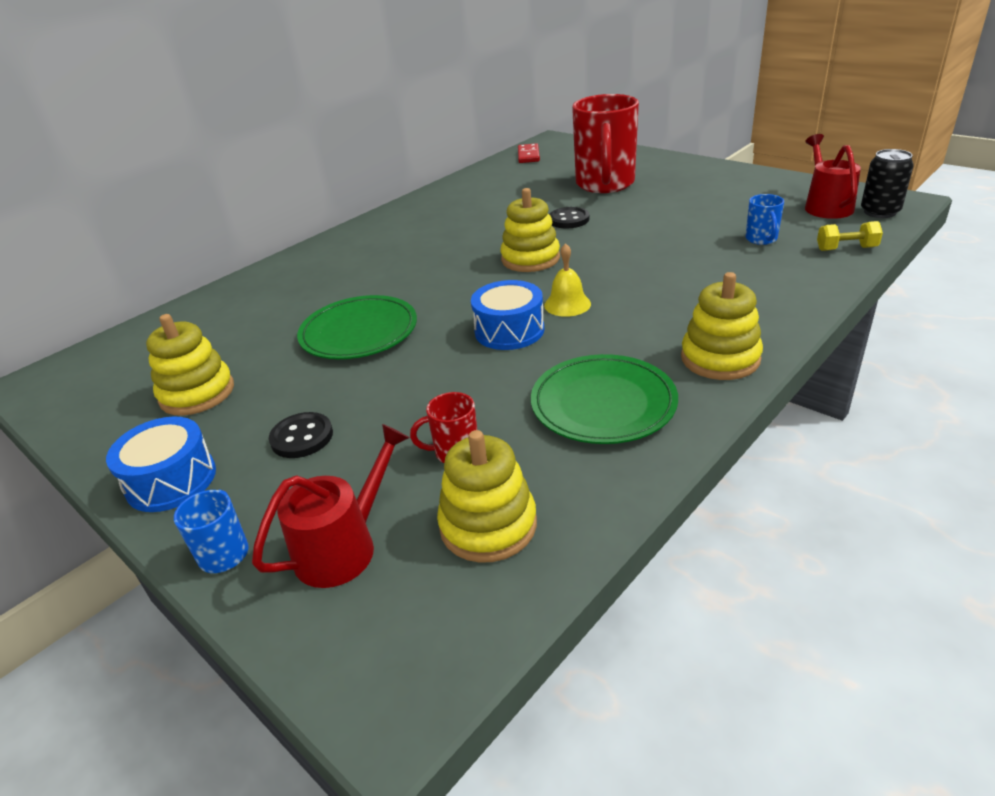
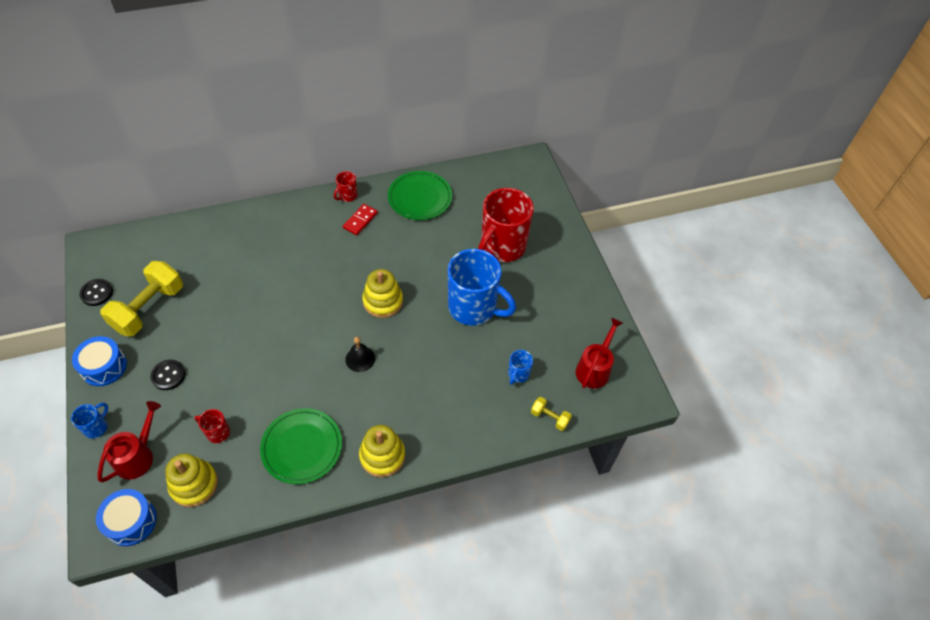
camera: 25 degrees right, 20 degrees up
(197, 393) = (149, 308): yellow stacking toy -> yellow dumbbell
(344, 546) = (137, 456): red watering can -> red watering can turned 45 degrees counterclockwise
(359, 332) = (248, 309): green plate -> green plate (420, 198)
(383, 218) = (347, 196): none -> red mug
(509, 330) = (314, 360): blue drum -> blue drum (131, 521)
(528, 155) = (495, 173): red domino -> red domino (360, 220)
(567, 304) = (360, 359): yellow bell -> black bell
(569, 220) = (441, 274): black button -> black button (97, 293)
(640, 223) = (474, 308): none -> blue mug
(880, 212) = (615, 398): black can -> none

